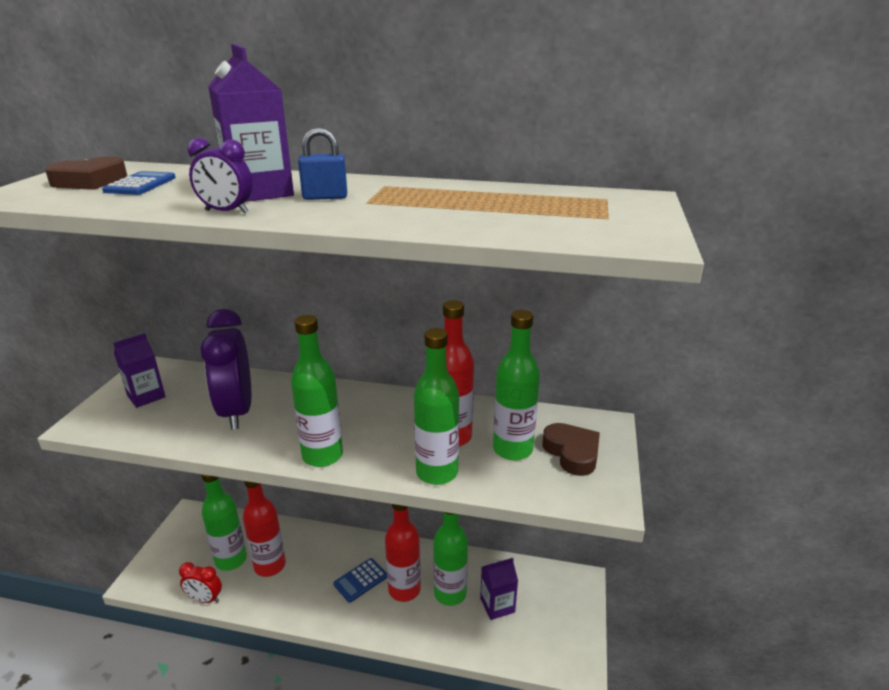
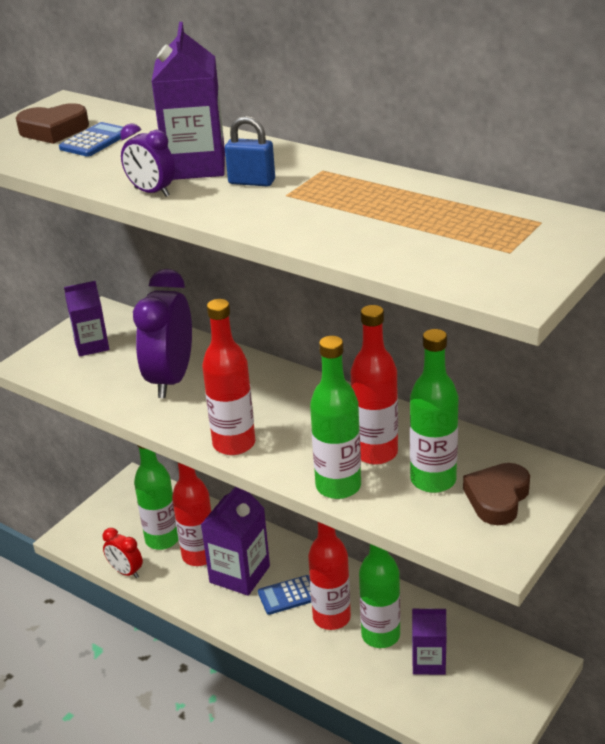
camera: 25 degrees right, 5 degrees up
(311, 573) = (239, 574): none -> purple carton
(322, 456) = (234, 444): green bottle -> red bottle
(572, 453) = (497, 498): brown heart -> brown heart turned 150 degrees counterclockwise

